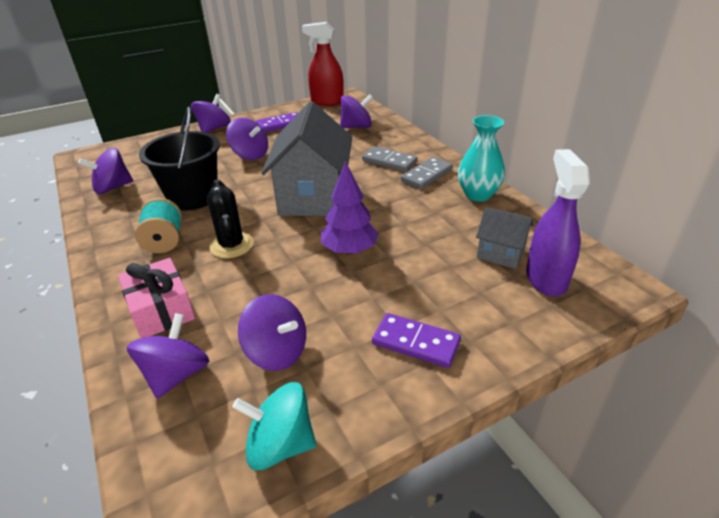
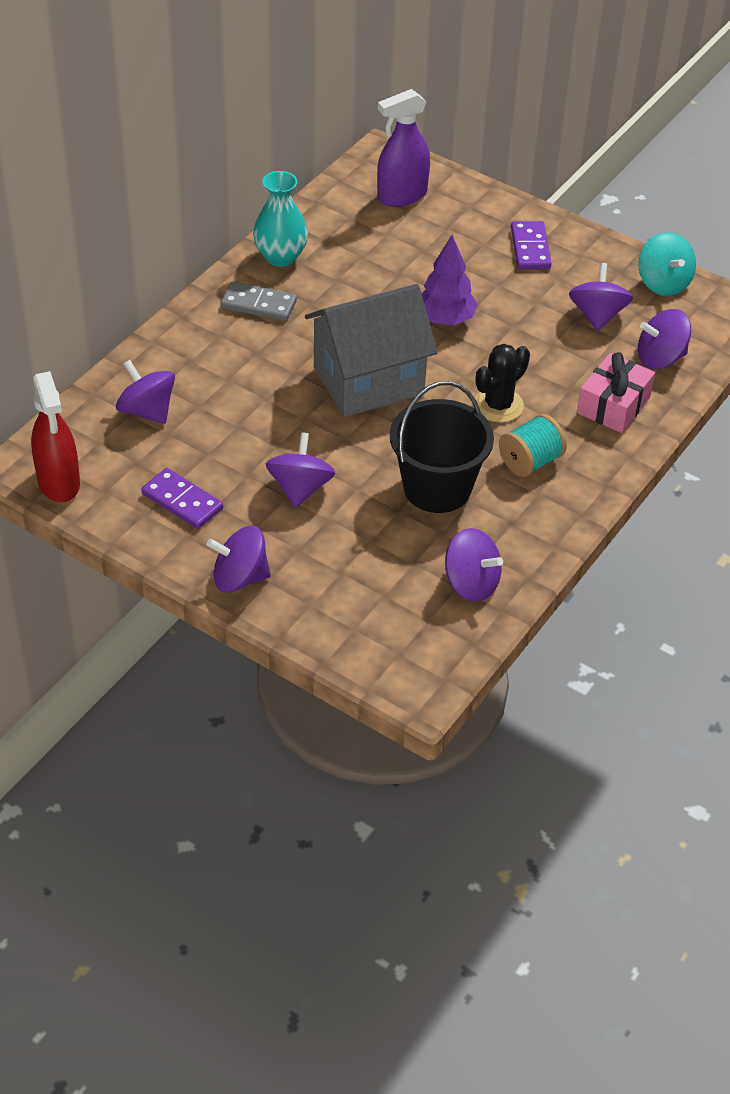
camera: 120 degrees left, 10 degrees up
(389, 161) = (240, 345): grey domino -> none
(500, 253) = (382, 225): grey house -> none

